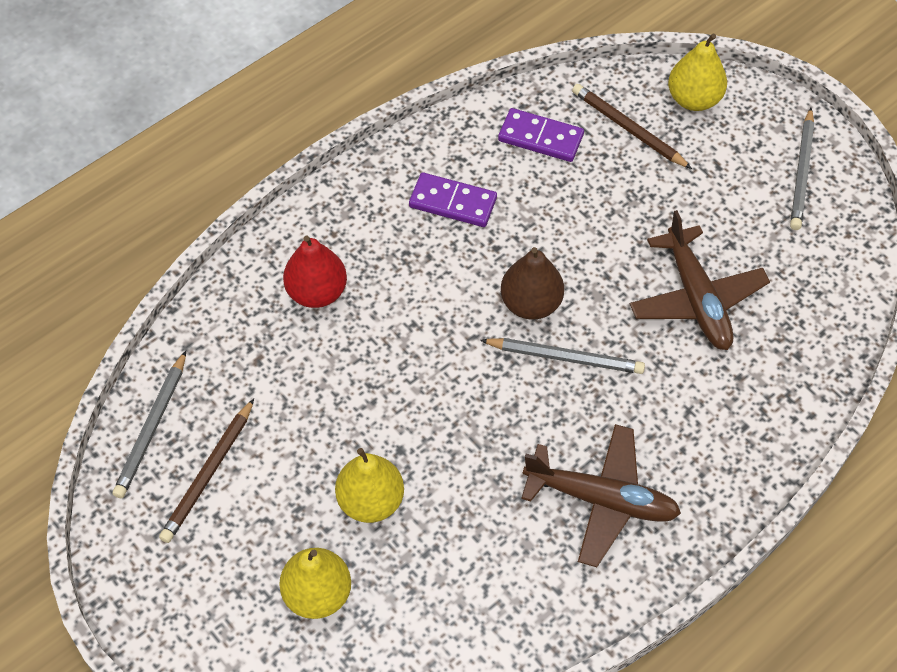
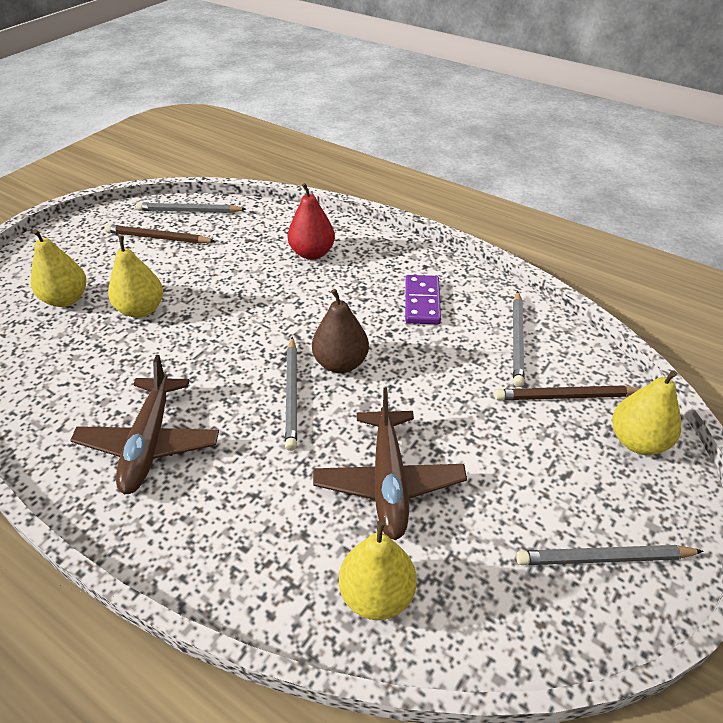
camera: 75 degrees right, 15 degrees down
(540, 138) = (517, 340): purple domino -> grey pencil
(628, 129) = (566, 396): brown pencil -> brown pencil turned 120 degrees counterclockwise
(696, 298) = (388, 481): brown plane -> brown plane turned 60 degrees counterclockwise
(807, 335) = (377, 595): none -> yellow pear

